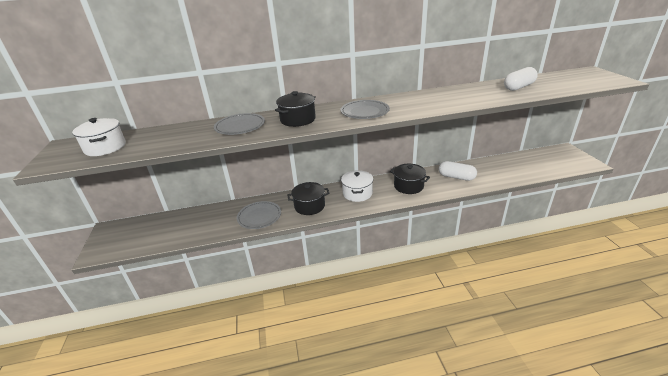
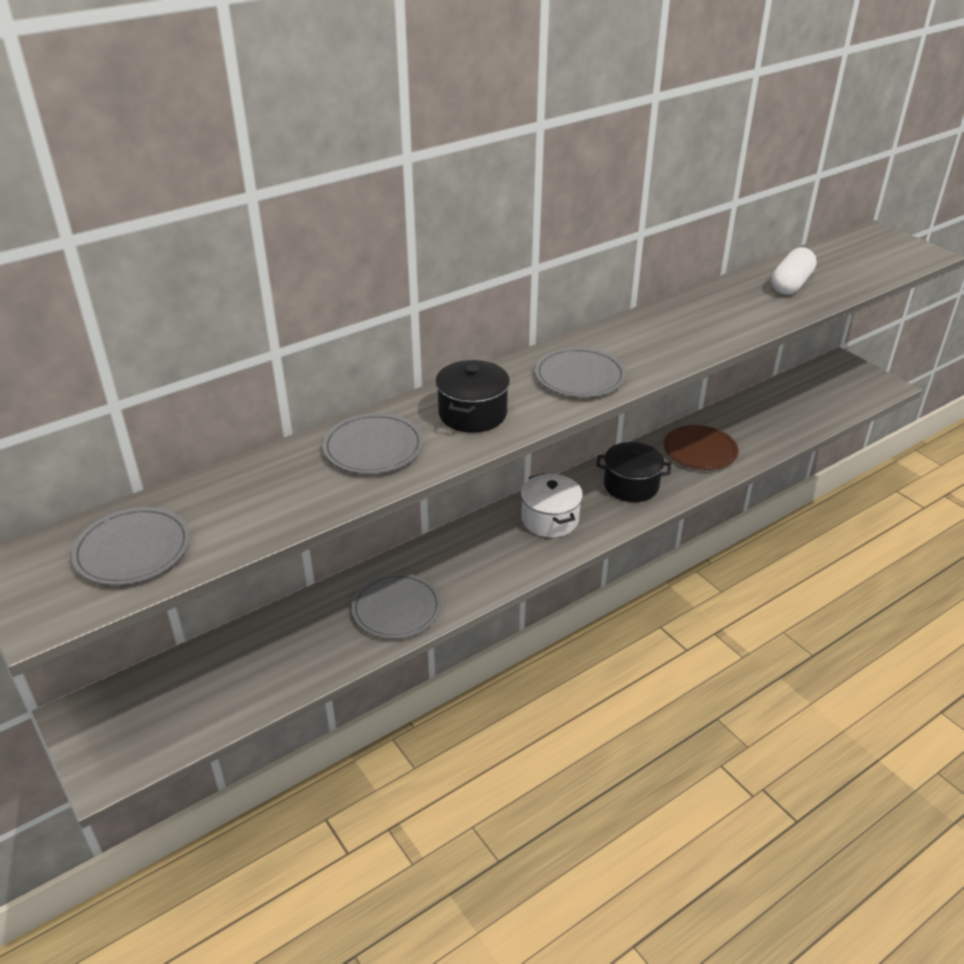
camera: 25 degrees left, 5 degrees up
(105, 147) = (133, 550): white pot -> grey plate
(309, 206) = (478, 565): black pot -> none
(456, 177) = (700, 451): white capsule -> brown plate

